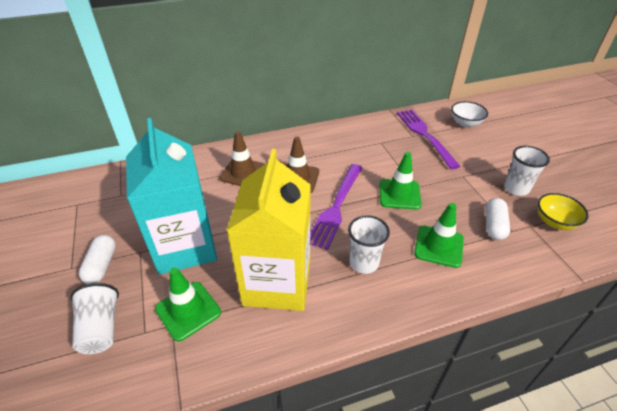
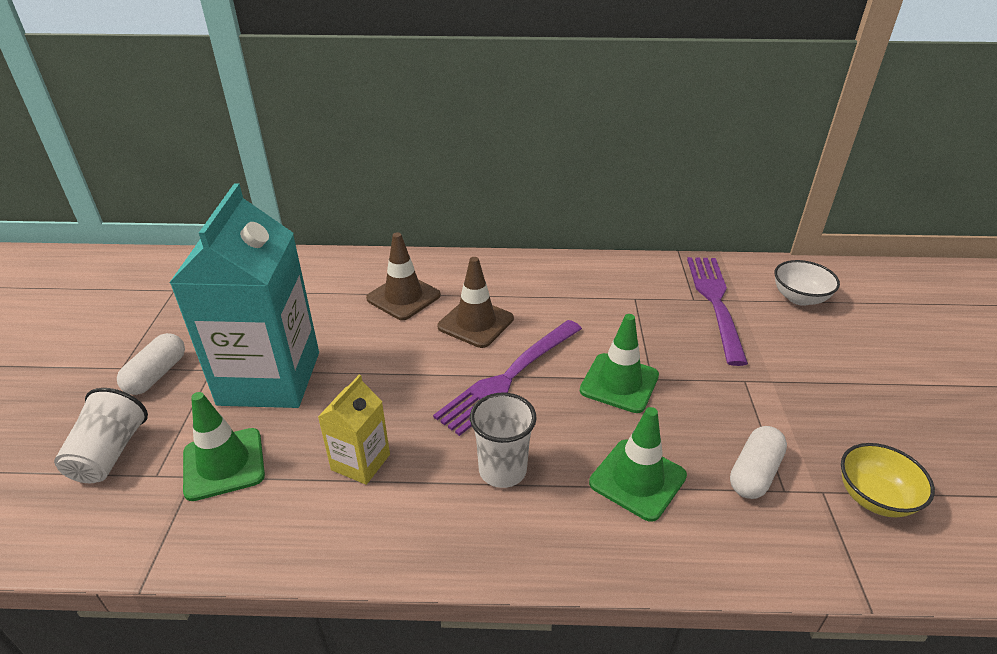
camera: 20 degrees right, 5 degrees down
(277, 283) = (360, 462): yellow carton -> yellow carton, size x0.46
(516, 188) = (832, 423): white cup -> none

